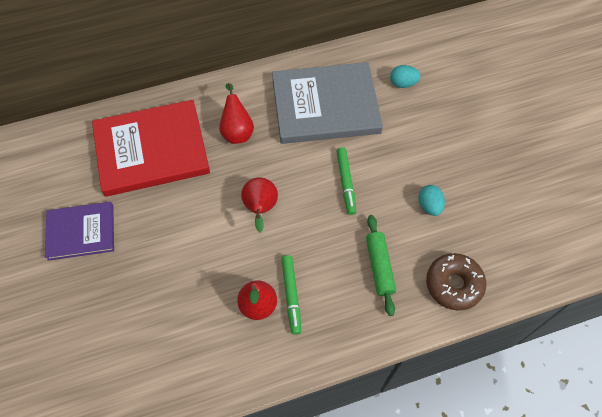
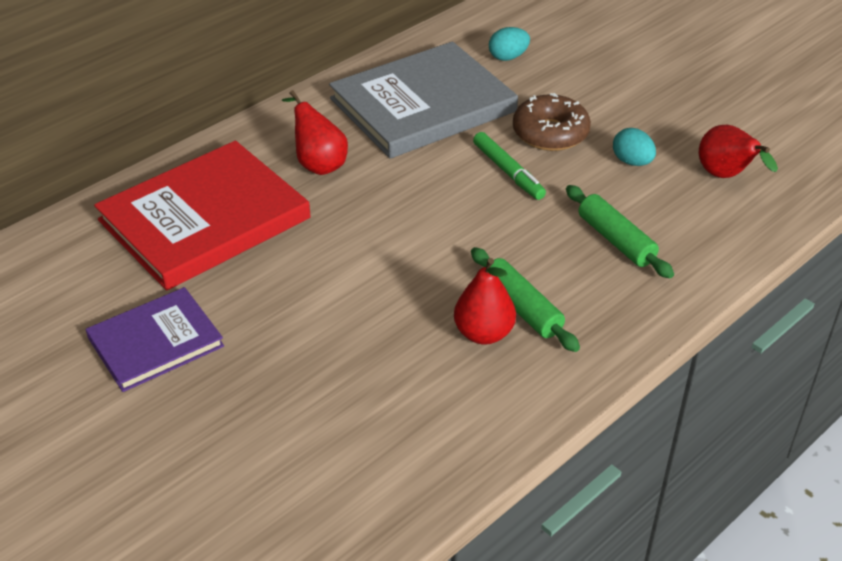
camera: 25 degrees left, 20 degrees down
(260, 209) = (411, 233): red pear -> red pear (726, 176)
(291, 295) = (522, 308): green marker -> green rolling pin
(453, 284) = (721, 227): brown donut -> brown donut (550, 133)

